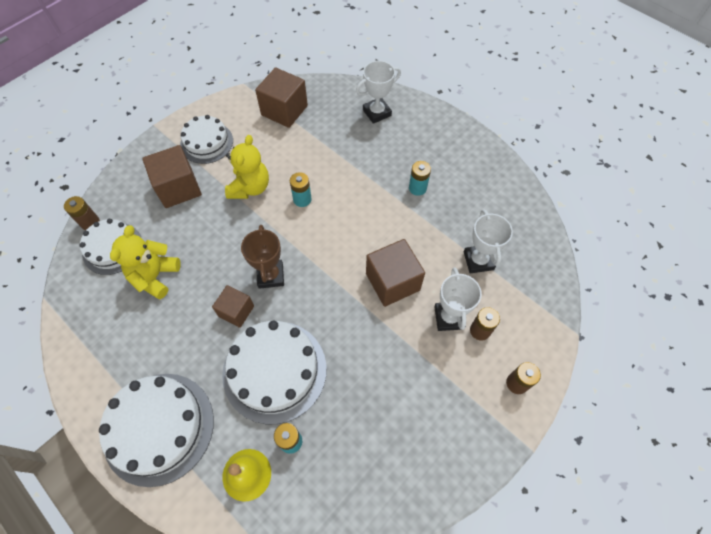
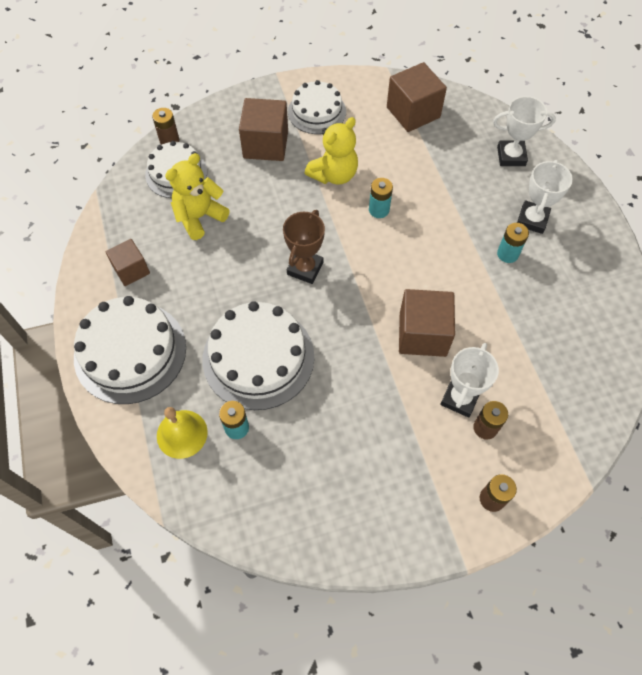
camera: 30 degrees right, 0 degrees up
(236, 311) = (254, 285): brown cube -> brown cube (131, 270)
(478, 260) = (528, 359): white trophy -> white trophy (532, 220)

